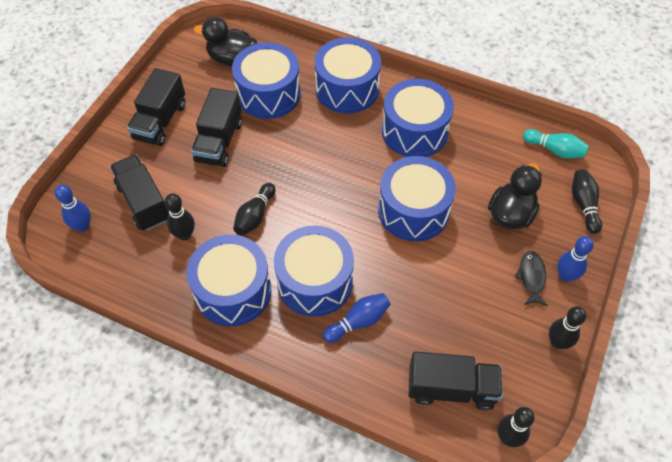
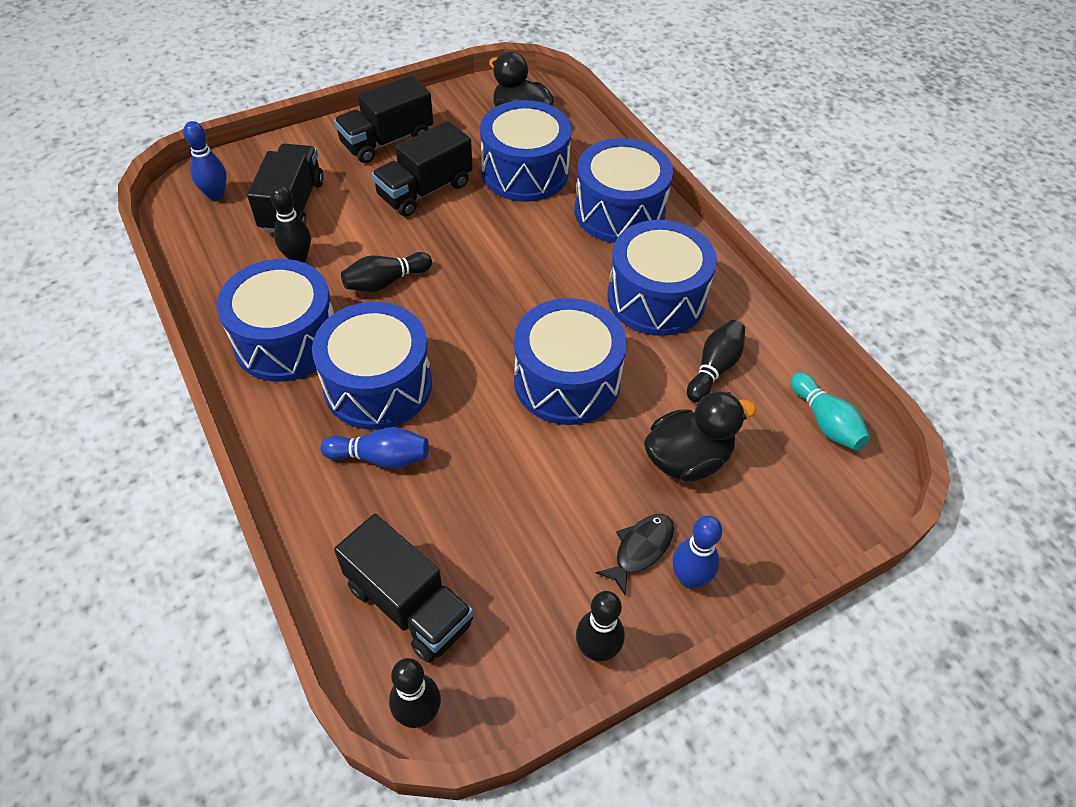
camera: 35 degrees right, 5 degrees down
(583, 205) = (802, 510): black bowling pin -> black bowling pin (714, 368)

